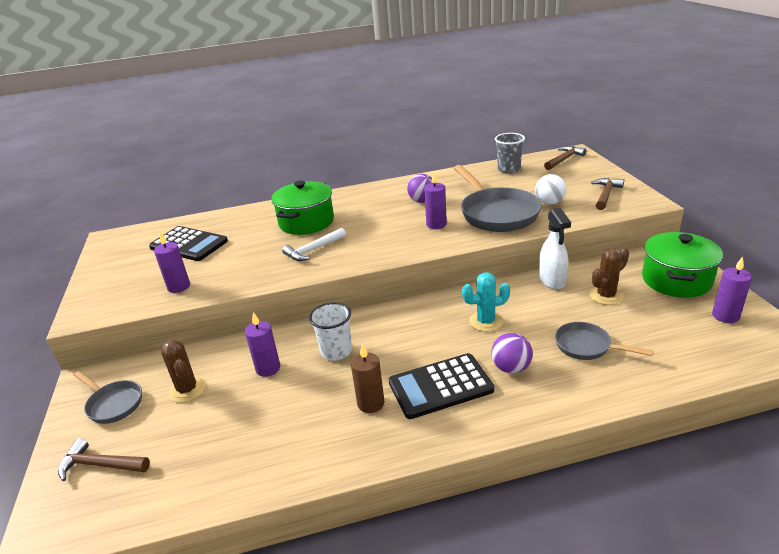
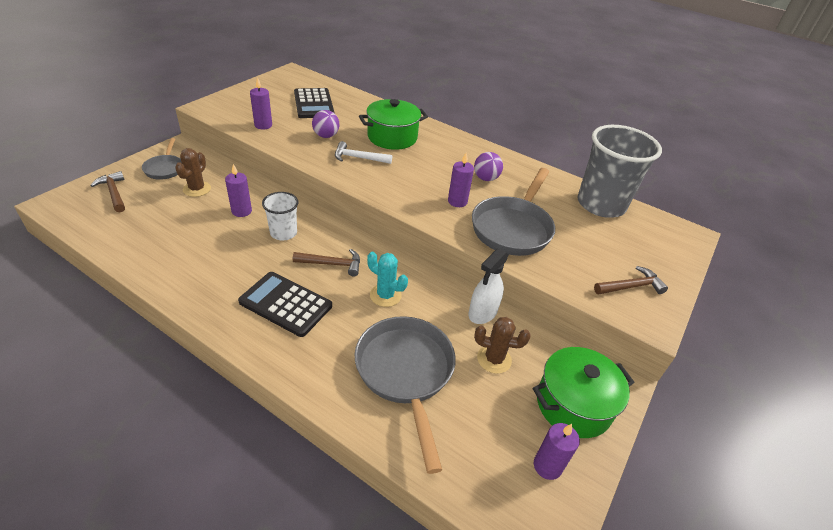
camera: 40 degrees right, 10 degrees up
(371, 403) = (241, 276): brown candle -> none
(509, 169) = (601, 204): grey cup -> grey cup, size x1.95
(511, 368) = (338, 335): purple ball -> purple ball (326, 136)
(549, 203) = (569, 253): white ball -> none
(564, 159) = (667, 232): brown hammer -> brown hammer (332, 264)
(587, 346) = (405, 373): grey pan -> grey pan, size x1.87

